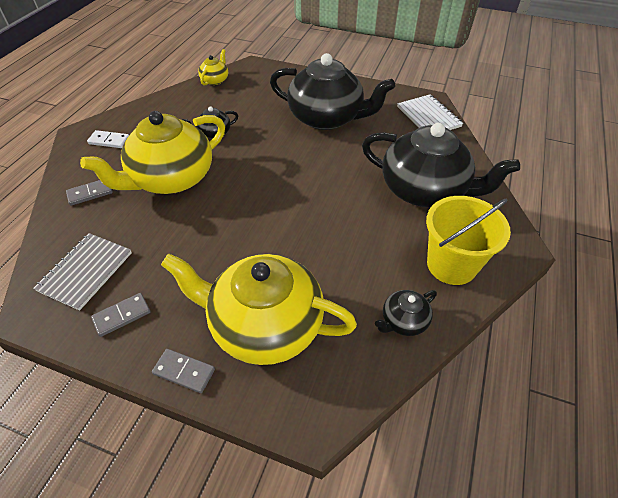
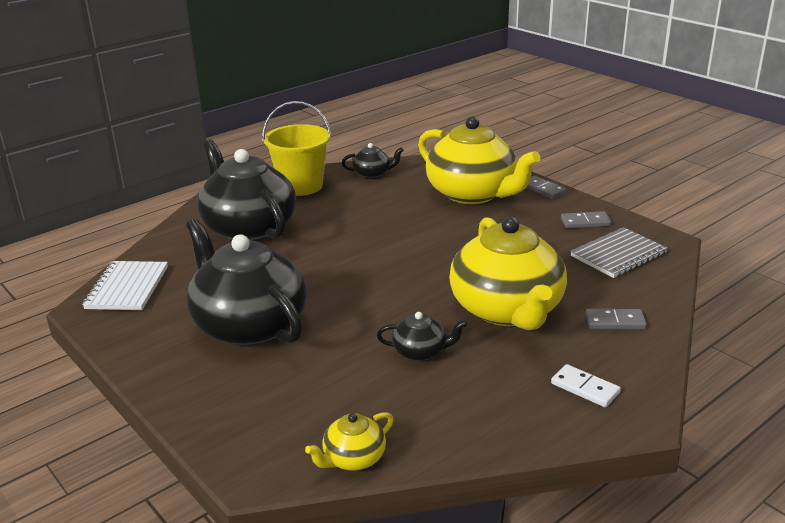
camera: 150 degrees left, 20 degrees down
(171, 178) = (507, 310): yellow teapot -> yellow teapot turned 90 degrees clockwise

